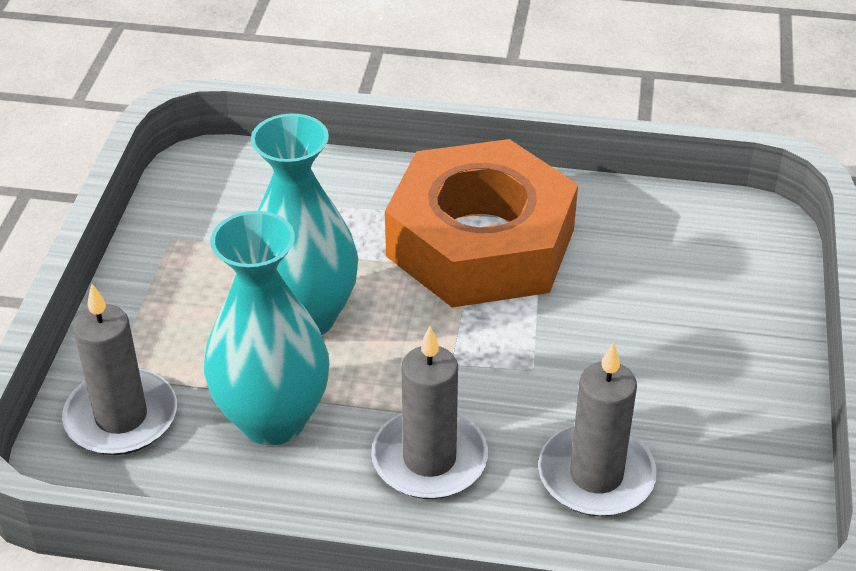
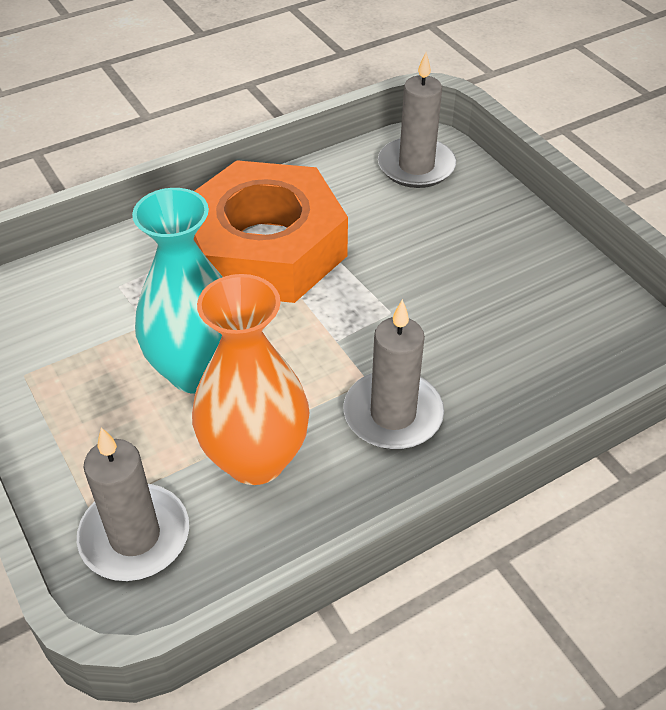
camera: 40 degrees left, 5 degrees up
(273, 419) = (255, 459): turquoise vase -> orange vase
(596, 475) = (503, 356): grey candle -> grey candle (416, 166)

